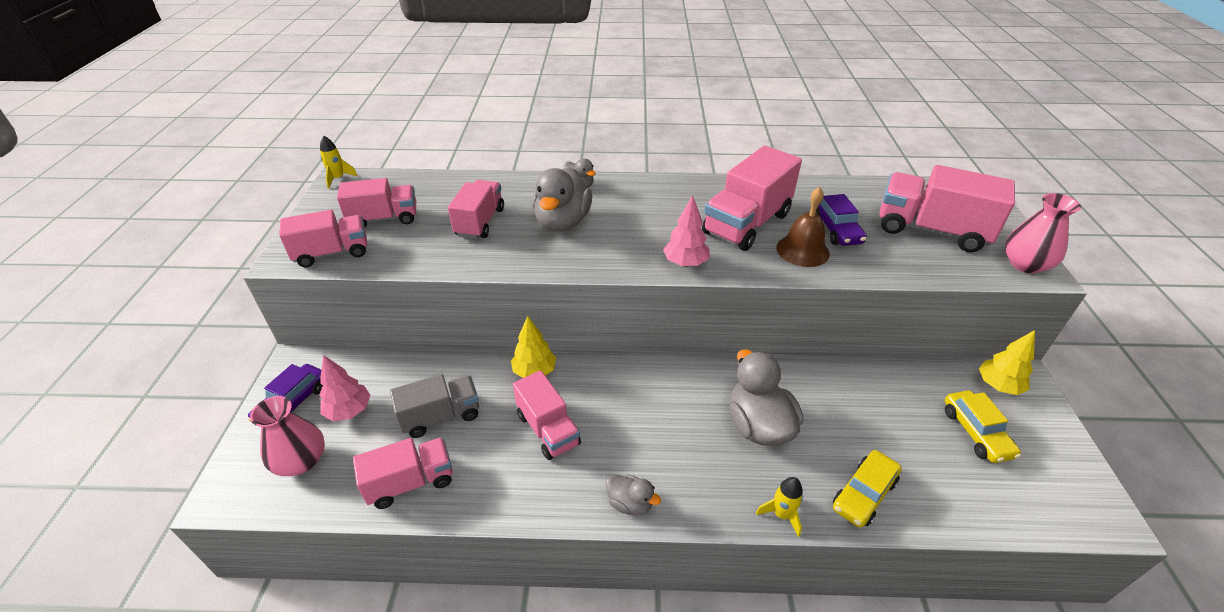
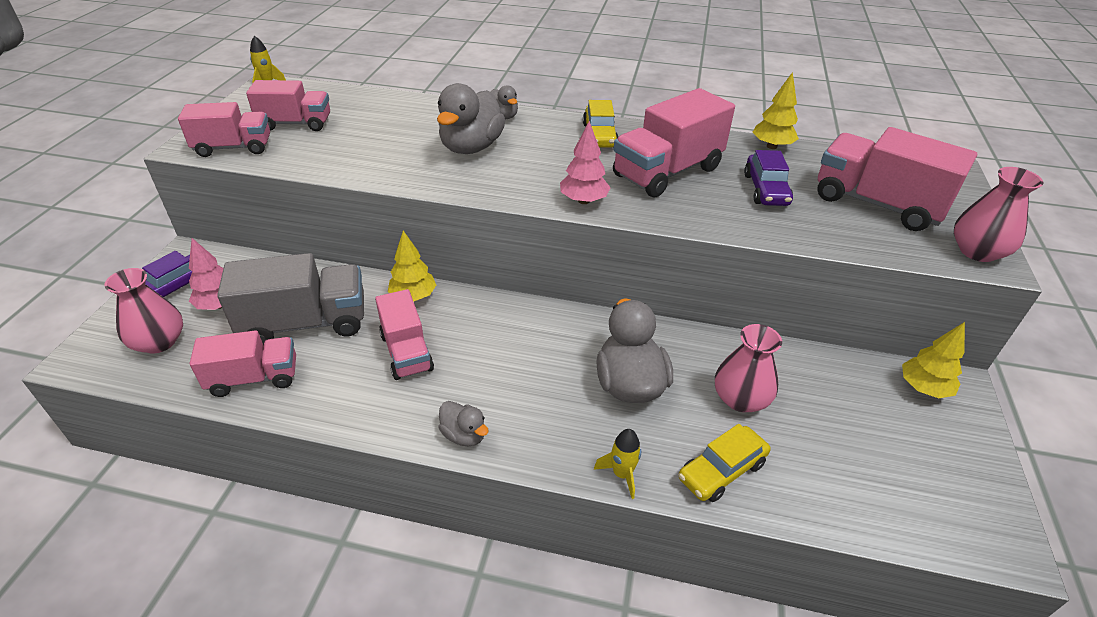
camera: 10 degrees right, 0 degrees up
(441, 416) = (305, 323): grey truck -> grey truck, size x1.53
(480, 222) = (387, 138): pink truck -> none
(802, 250) = (718, 205): brown bell -> none
(824, 186) = (771, 146): none -> yellow tree
(856, 423) = (740, 399): none -> pink vase
(976, 433) = (877, 431): yellow car -> yellow car (599, 135)

